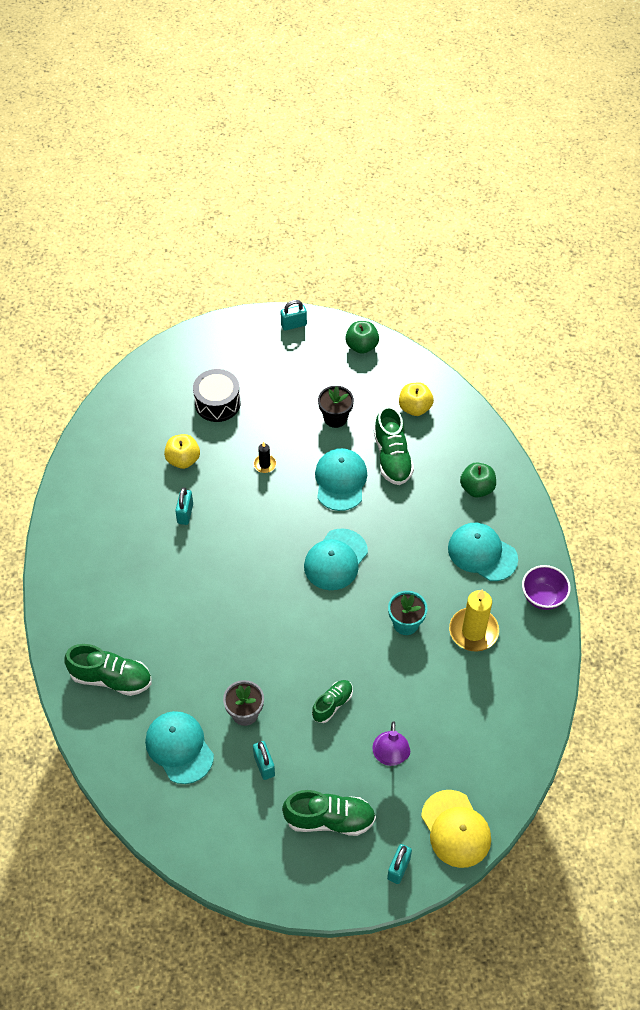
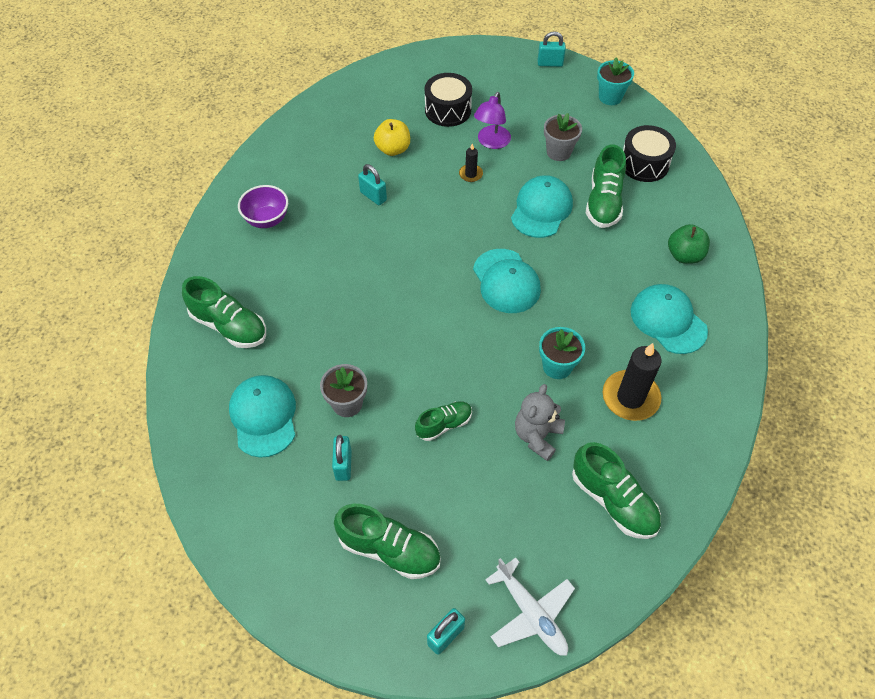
camera: 20 degrees right, 0 degrees up
(185, 513) = (373, 196): turquoise padlock -> turquoise padlock turned 75 degrees counterclockwise
(335, 418) = (558, 152): black flower pot -> grey flower pot
(335, 560) = (506, 281): turquoise cap -> turquoise cap turned 75 degrees counterclockwise
(361, 346) = (610, 97): green apple -> turquoise flower pot
(390, 756) = (486, 502): purple lamp -> purple lamp (491, 142)
(411, 688) = (537, 436): none -> grey teddy bear
(415, 408) = (644, 164): yellow apple -> black drum
(456, 829) = (531, 613): yellow cap -> white plane
(473, 631) = (630, 397): yellow candle -> black candle
(488, 721) = (613, 501): none -> green shoe
(543, 597) = (723, 386): purple bowl -> purple bowl (267, 220)

